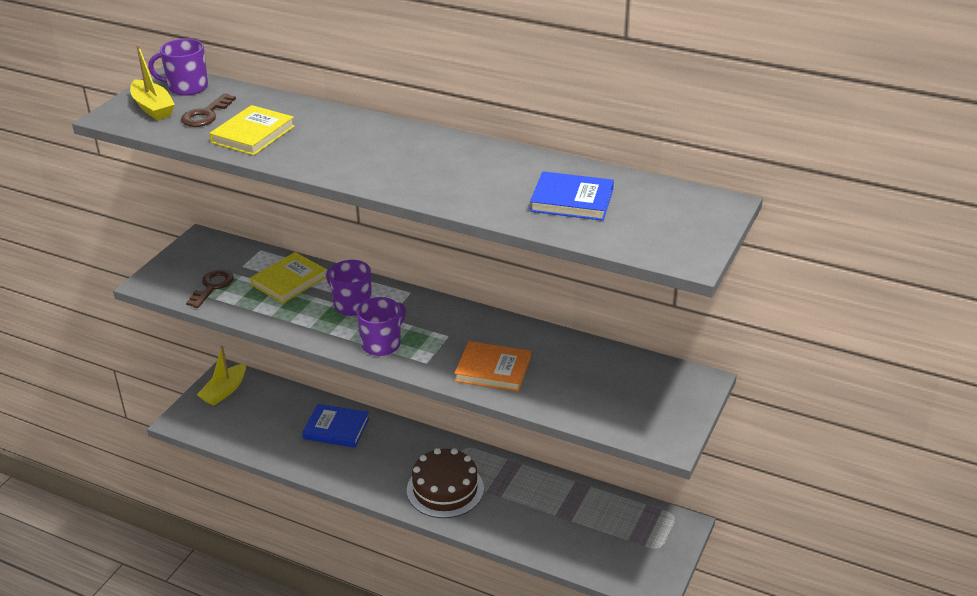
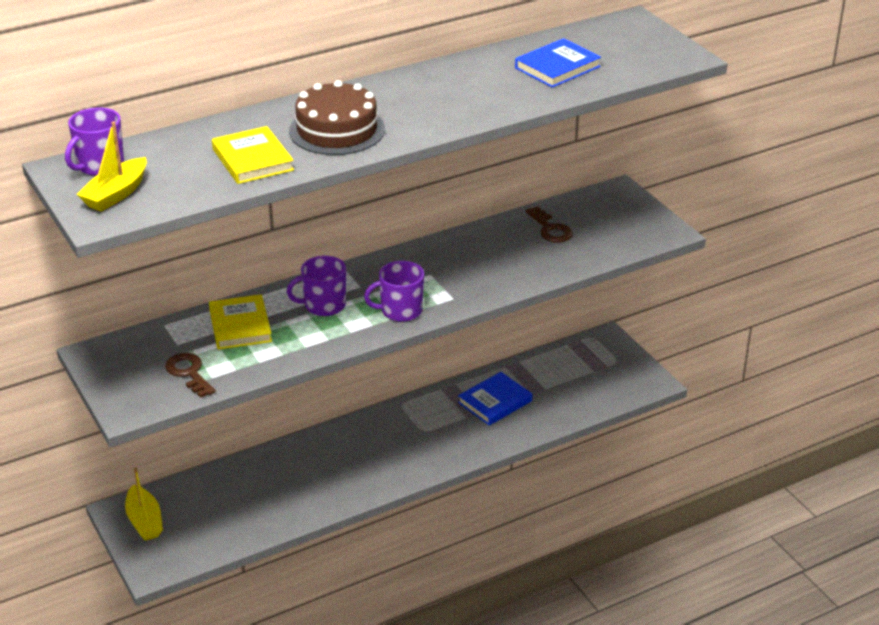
camera: 55 degrees left, 0 degrees up
(153, 108) = (116, 194): yellow boat -> yellow boat turned 120 degrees clockwise
(206, 115) = (176, 171): brown key -> brown key (550, 229)
(336, 428) = (289, 469): blue book -> blue book (495, 402)
(382, 344) = (400, 310): purple mug -> purple mug turned 90 degrees counterclockwise
(445, 489) = (439, 438): brown cake -> brown cake (337, 130)
(493, 370) = (500, 271): orange book -> none

